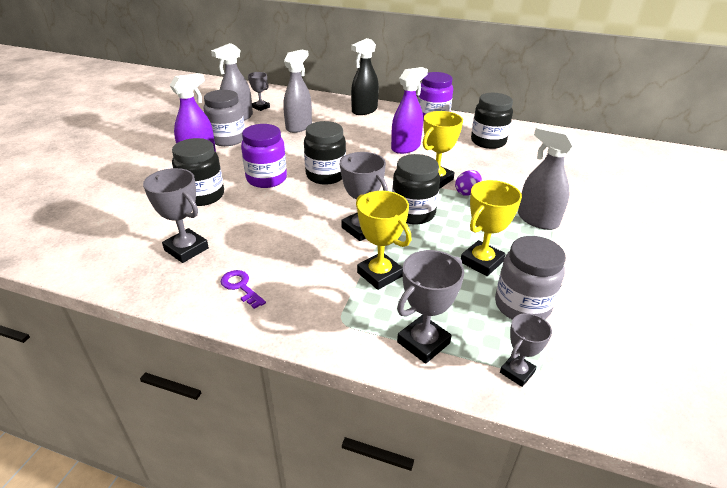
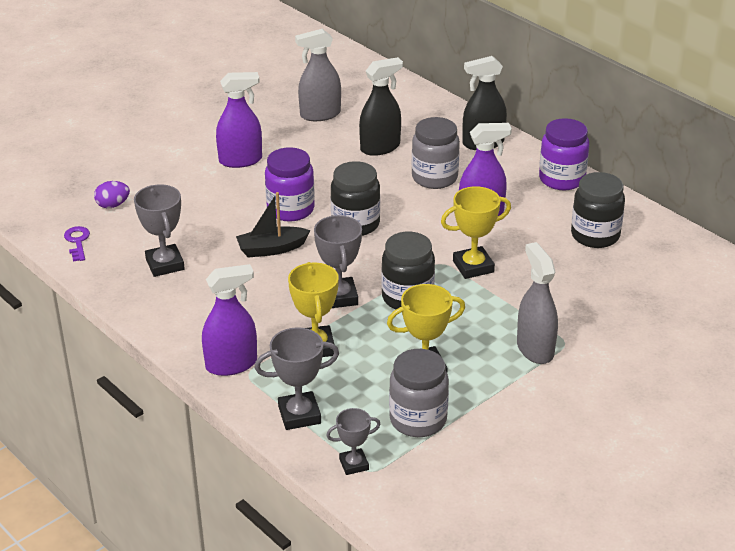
camera: 30 degrees right, 0 degrees up
(203, 196) = (214, 211): black jar -> none
(227, 139) = (286, 144): grey jar -> grey jar (434, 178)
(241, 287) = (187, 315): purple key -> purple key (77, 242)
(261, 107) = (358, 104): grey trophy -> none
(274, 210) = (271, 249): none -> black boat
(299, 127) = (380, 147): grey spray bottle -> black spray bottle
(319, 318) = (231, 364): none -> purple spray bottle
(467, 192) = (492, 293): purple egg -> purple egg (113, 205)

